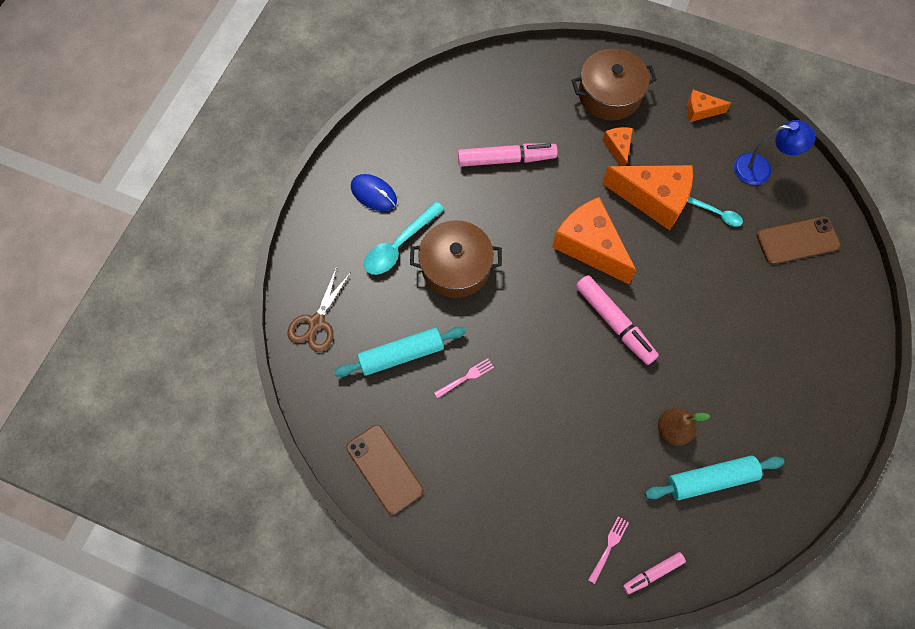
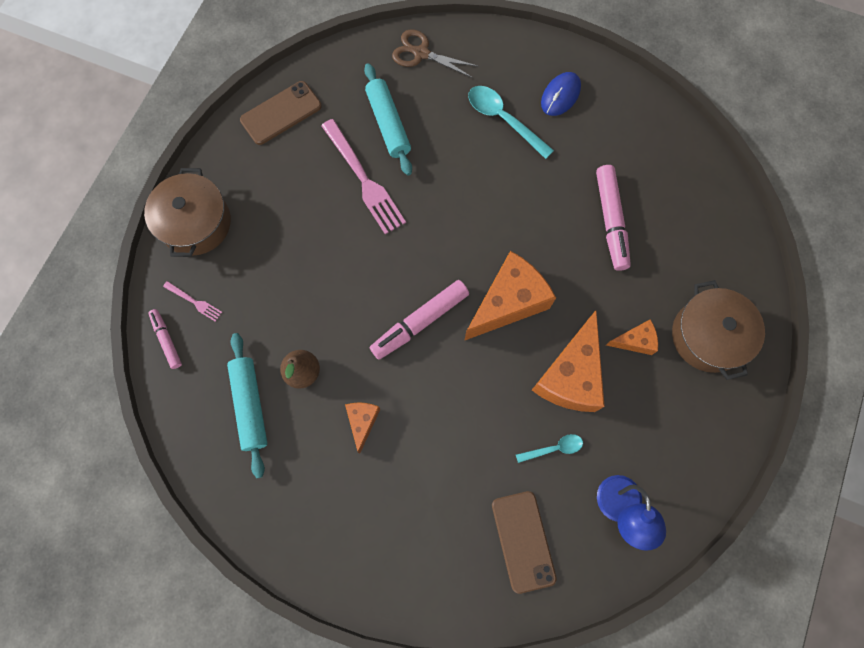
camera: 90 degrees right, 5 degrees up
(456, 267) = (480, 171): brown pot -> brown pot (195, 223)
(466, 377) = (364, 180): pink fork -> pink fork, size x2.17
(700, 111) = (697, 443): orange cheese -> orange cheese (362, 422)
(718, 214) = (554, 448): turquoise spoon -> turquoise spoon turned 135 degrees counterclockwise

